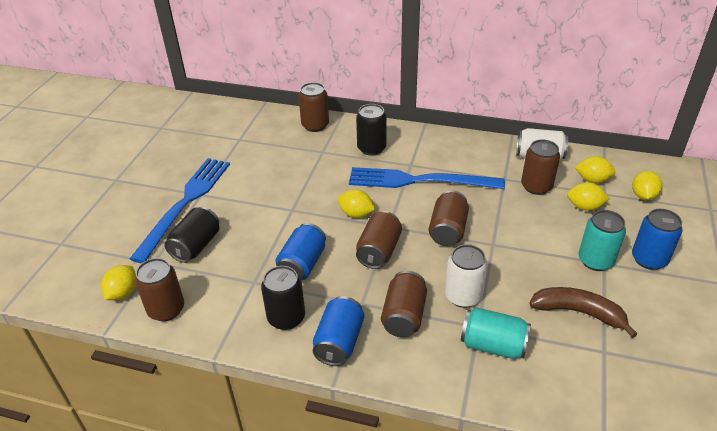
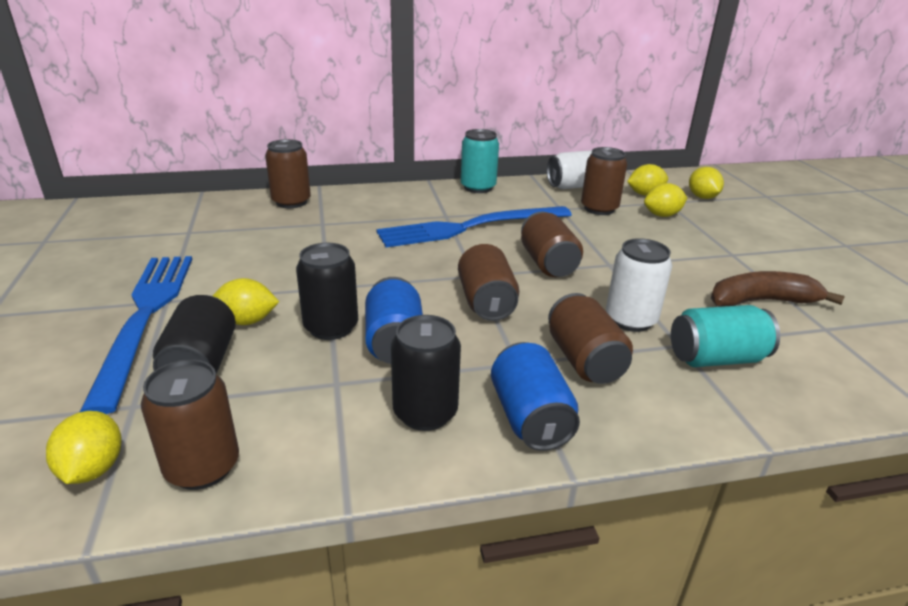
camera: 30 degrees left, 10 degrees down
(356, 214) = (421, 273): yellow lemon -> yellow lemon (247, 321)
(371, 148) = (384, 210): black can -> black can (331, 327)
(595, 260) = (722, 254): turquoise can -> turquoise can (478, 187)
(649, 259) = (766, 242): blue can -> none

